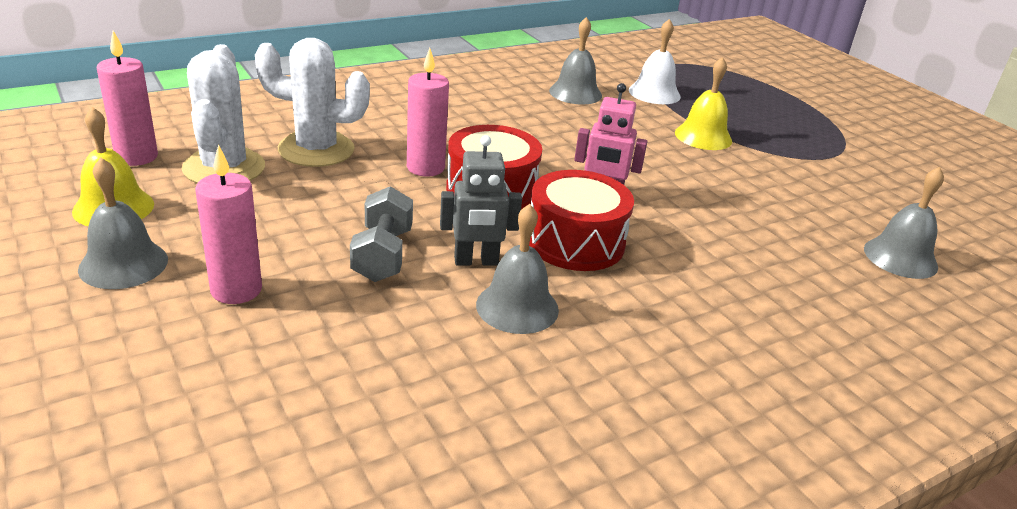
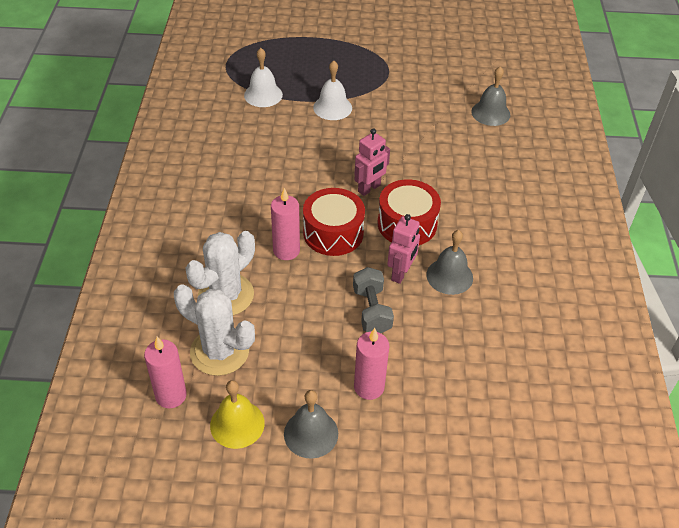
camera: 55 degrees left, 15 degrees up
(382, 255) = (371, 310): grey dumbbell -> grey dumbbell turned 45 degrees clockwise
(476, 261) = (401, 273): grey robot -> pink robot
(575, 93) = (236, 131): grey bell -> none
(703, 136) = (332, 107): yellow bell -> white bell

